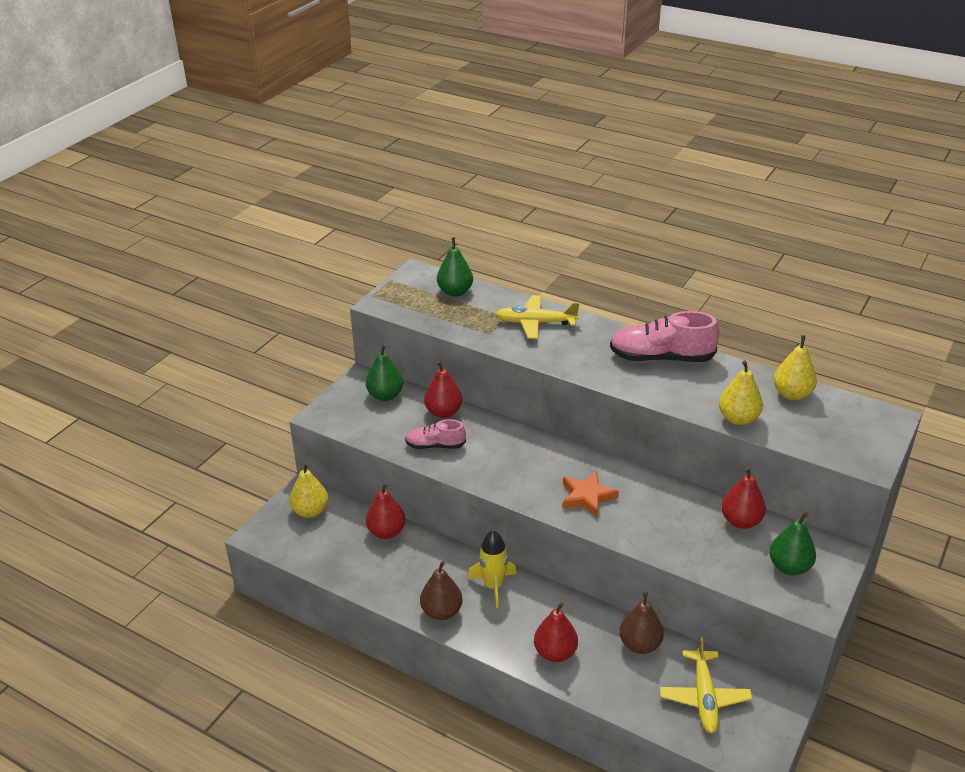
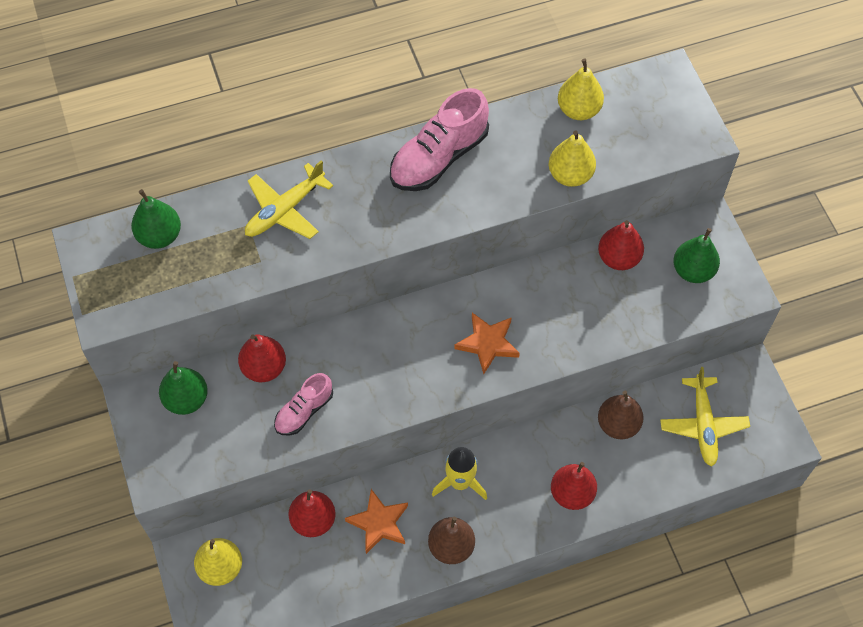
camera: 50 degrees left, 25 degrees up
(418, 564) = (379, 523): none -> orange star
(704, 697) = (703, 424): yellow plane -> yellow plane turned 45 degrees clockwise

